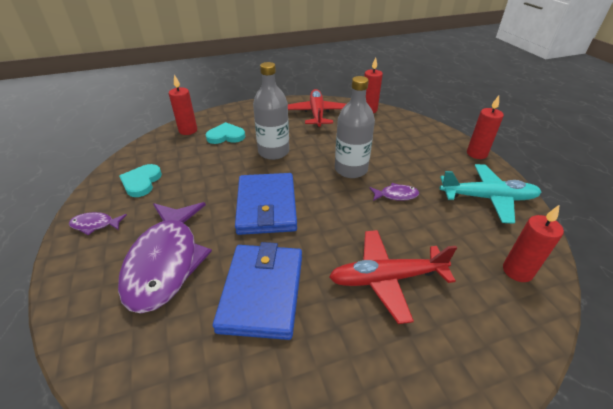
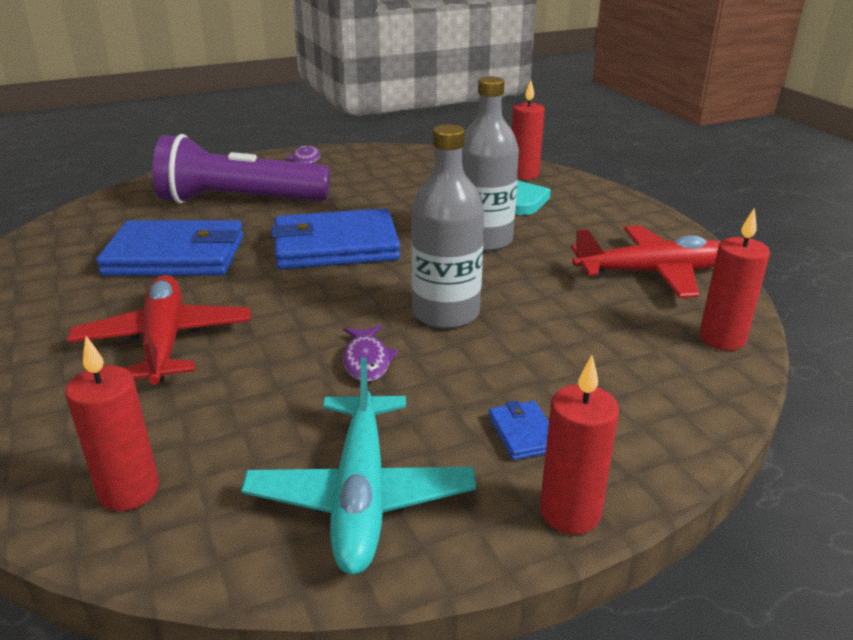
camera: 85 degrees right, 10 degrees down
(141, 182) = (386, 168): turquoise heart -> none
(166, 262) = (240, 201): purple fish -> purple flashlight
(438, 158) = (523, 433): none -> blue wallet

